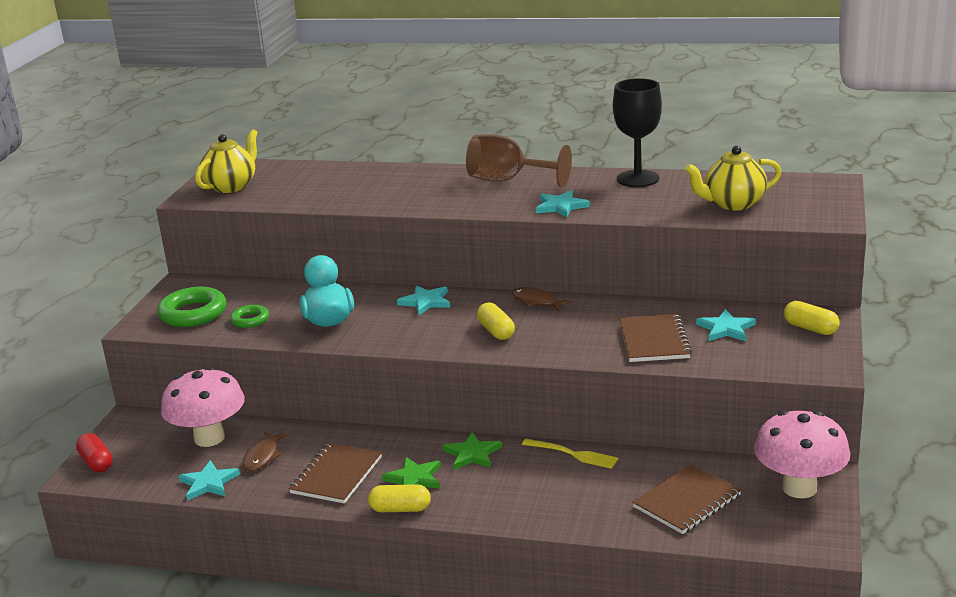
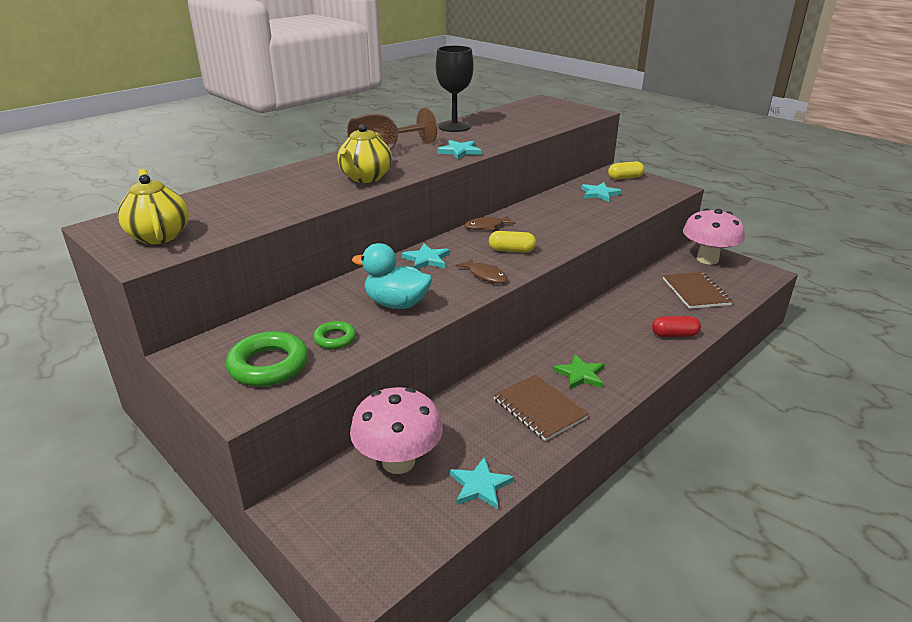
camera: 60 degrees left, 5 degrees up
(96, 462) = (352, 560): red capsule -> red capsule (674, 335)
(263, 457) = (468, 439): brown fish -> brown fish (485, 275)
(400, 509) = (617, 394): yellow capsule -> none
(472, 454) = (570, 341): green star -> none
(573, 454) = (608, 306): yellow fork -> none
(654, 340) = (590, 213): brown notebook -> none
(733, 204) = (534, 121): yellow teapot -> yellow teapot (365, 178)

